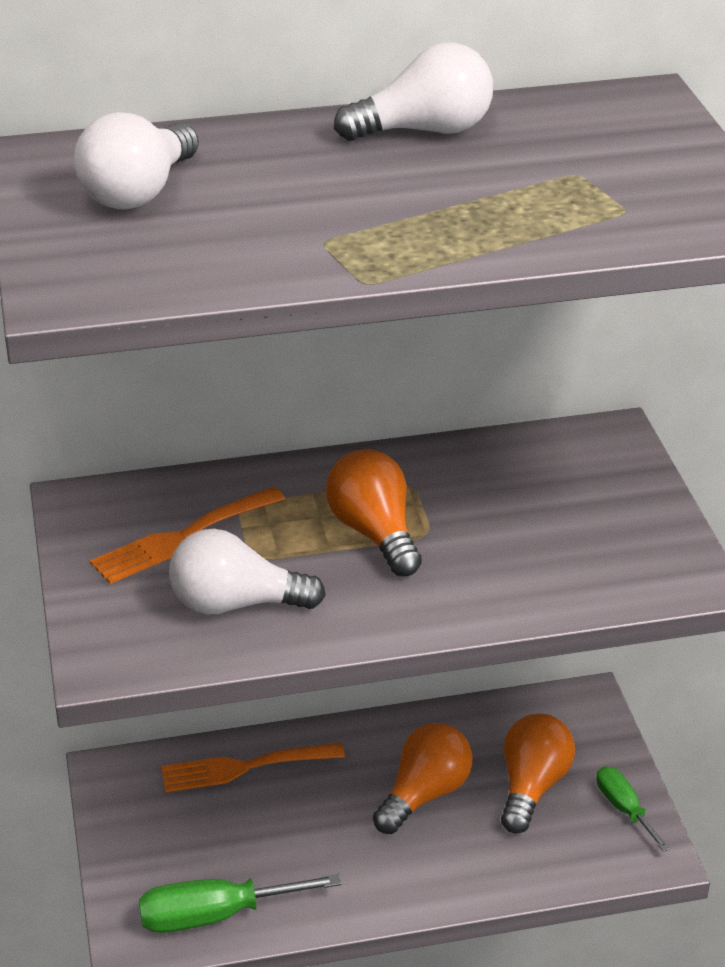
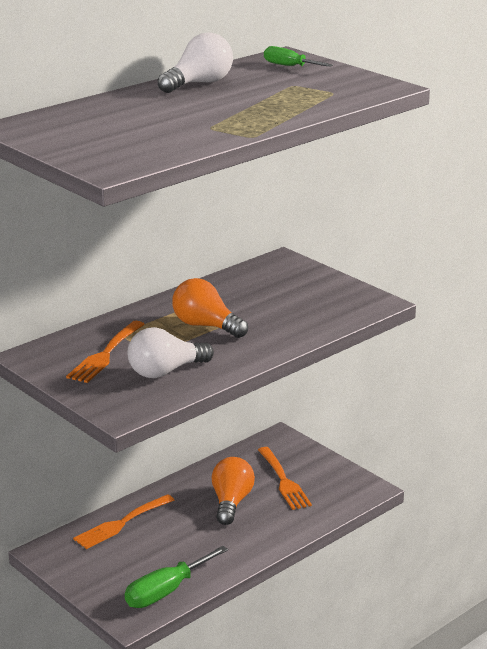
camera: 30 degrees left, 10 degrees down
(139, 192) = (89, 129): white light bulb -> none
(532, 787) = (284, 481): orange light bulb -> orange fork
(624, 809) = (338, 475): green screwdriver -> green screwdriver (289, 66)

